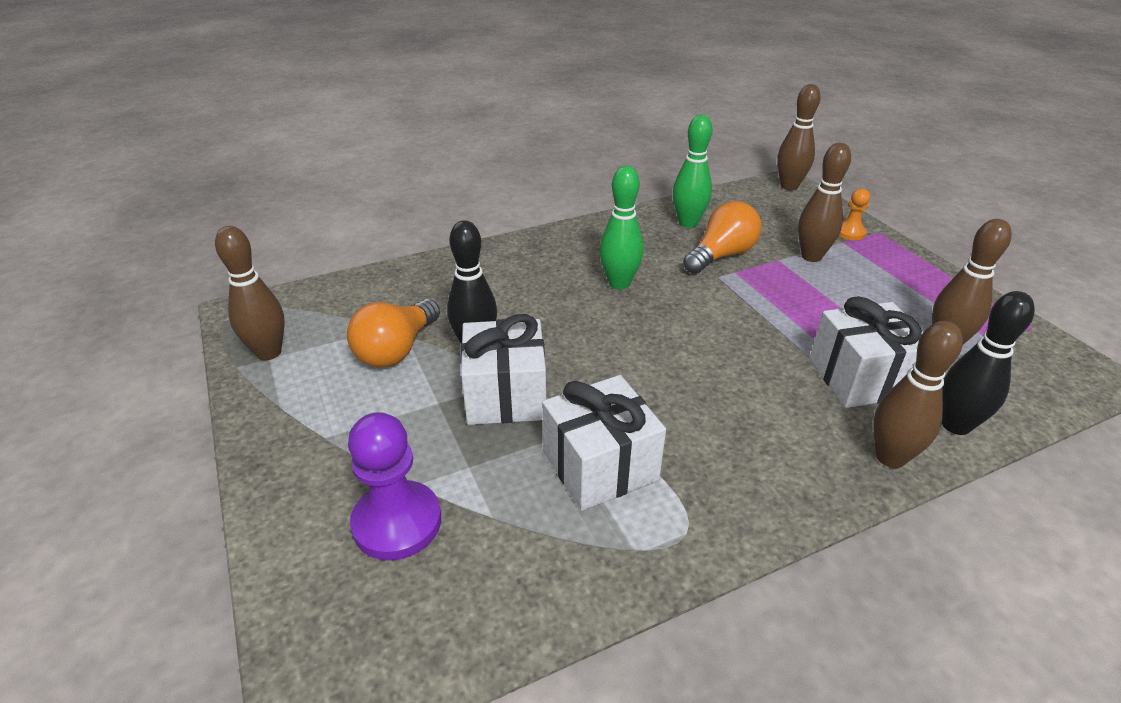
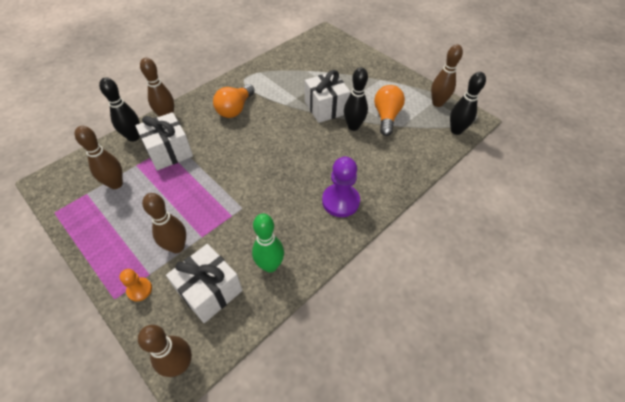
camera: 160 degrees right, 15 degrees up
(300, 301) = (456, 130): none -> black bowling pin
(397, 522) = (334, 63): purple pawn -> purple pawn (340, 201)
(600, 465) = (278, 91): white gift -> white gift (210, 291)
(619, 283) = (301, 185): green bowling pin -> none
(721, 255) = (241, 230): orange light bulb -> orange light bulb (235, 109)

